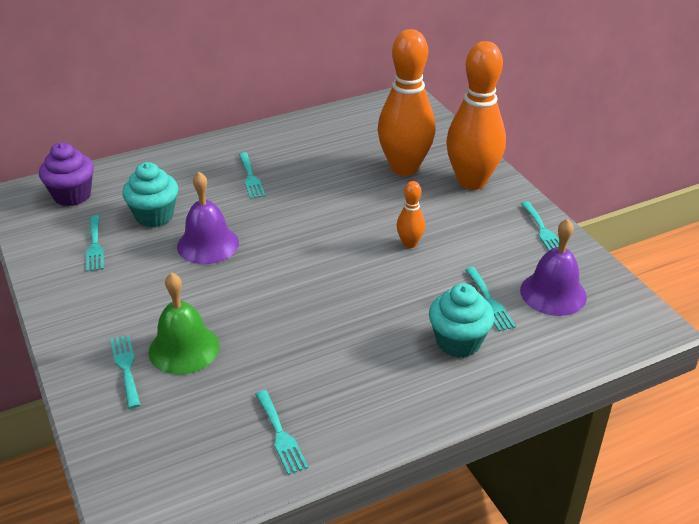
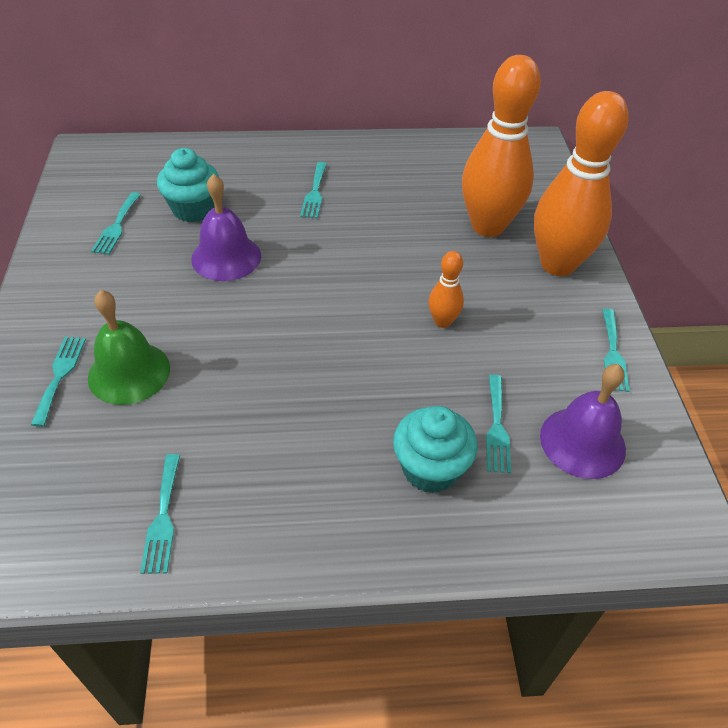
camera: 20 degrees right, 10 degrees up
(72, 195) = (130, 165): purple cupcake -> none

